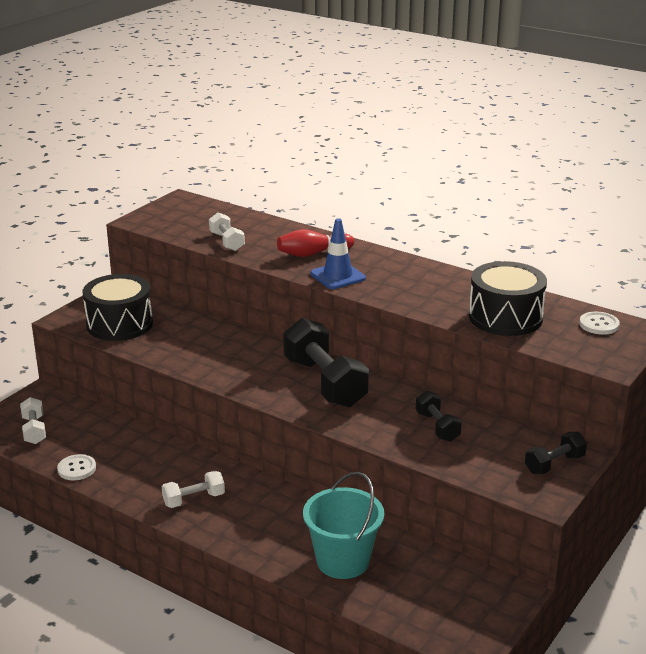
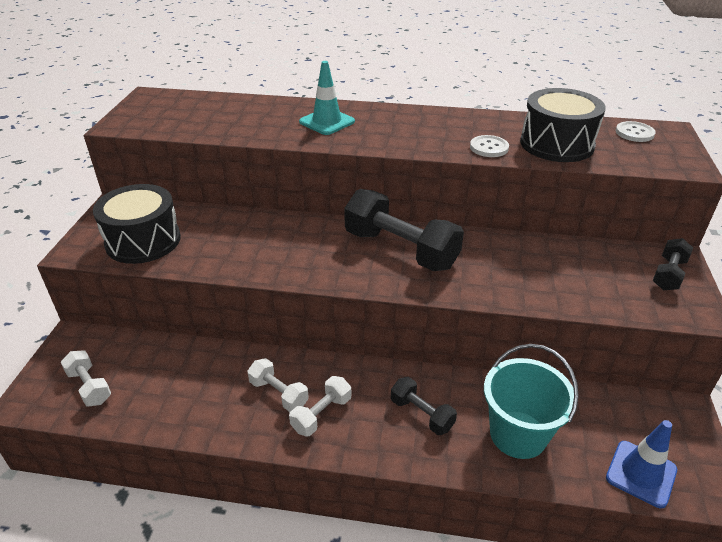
camera: 25 degrees left, 10 degrees up
(77, 469) = (168, 420): white button -> white button (489, 148)
(227, 242) = (231, 127): white dumbbell -> white dumbbell (279, 393)
(313, 253) = (327, 122): red bowling pin -> turquoise traffic cone
(337, 276) = (371, 138): blue traffic cone -> blue traffic cone (641, 474)
(437, 427) = (540, 266): black dumbbell -> black dumbbell (421, 414)

